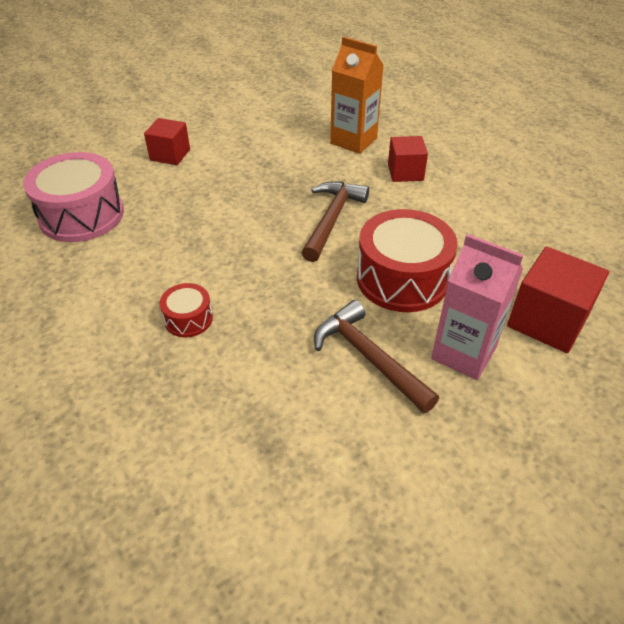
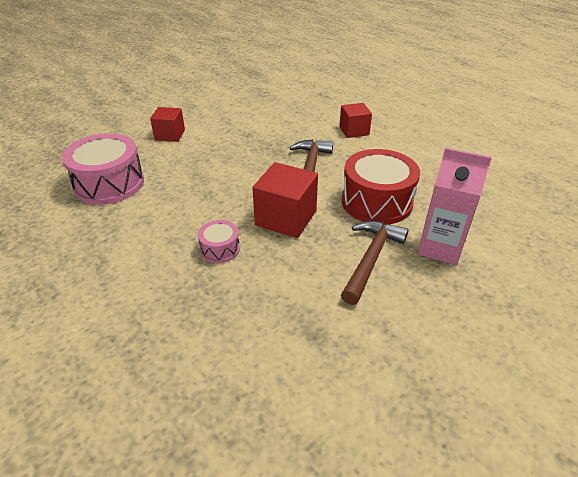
camera: 10 degrees left, 5 degrees down
(188, 319) = (220, 249): red drum -> pink drum
(353, 141) = (308, 113): orange carton -> none
(369, 357) = (371, 259): brown hammer -> brown hammer turned 75 degrees clockwise
(547, 321) = (491, 218): red cube -> red cube (286, 218)

